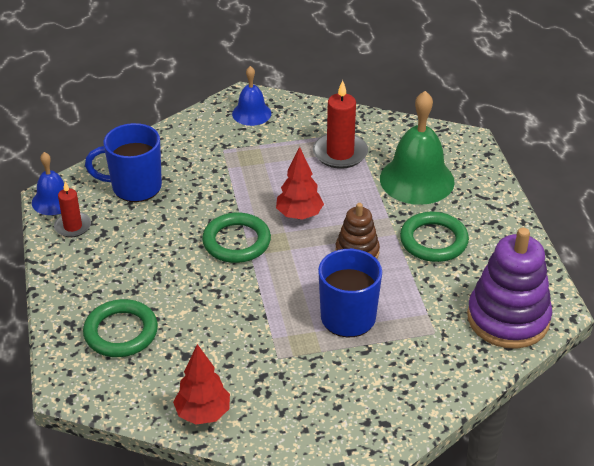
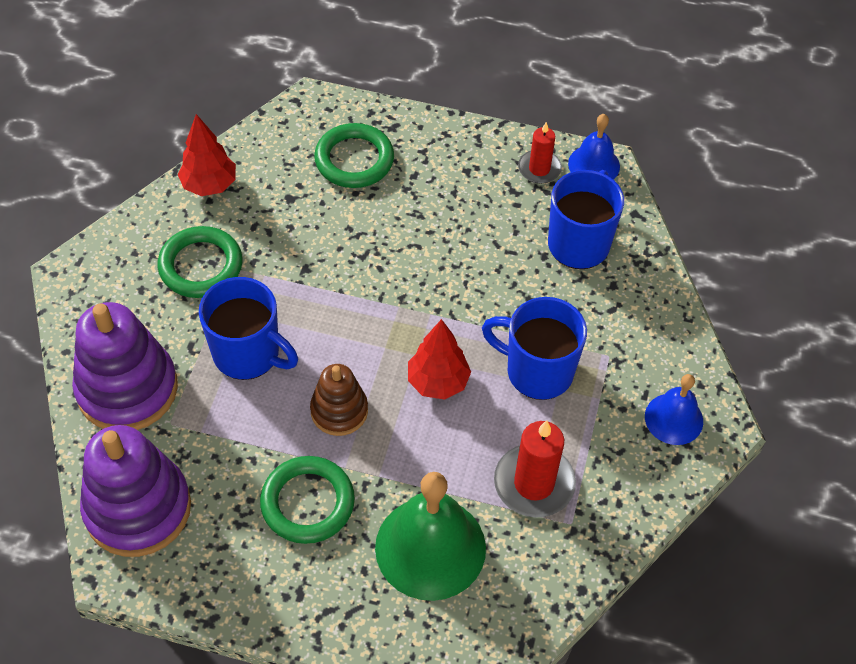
camera: 115 degrees right, 15 degrees up
(236, 242) = (428, 302): green ring -> green ring (201, 266)
(257, 175) = (537, 371): none -> blue mug
(428, 369) = (127, 389): none -> purple stacking toy

